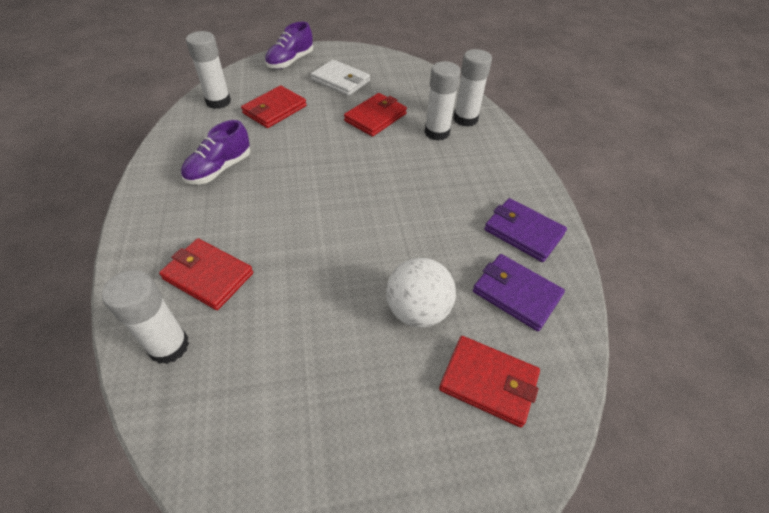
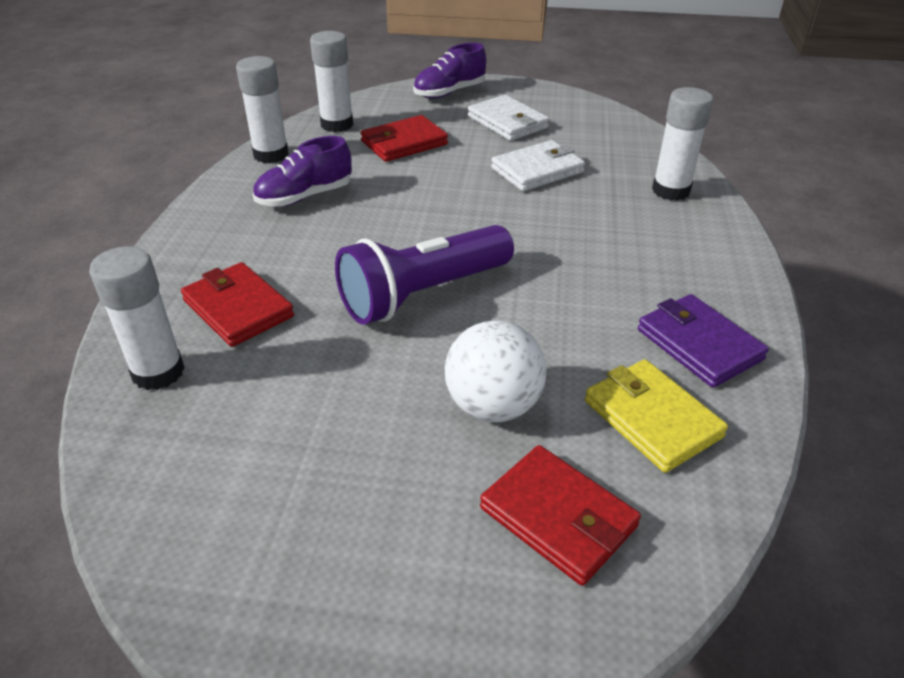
camera: 20 degrees right, 10 degrees down
(337, 233) = (423, 294): none -> purple flashlight
(375, 117) = (537, 170): red wallet -> white wallet
(437, 132) = (619, 200): white glue stick -> white glue stick (271, 155)
(516, 294) = (652, 418): purple wallet -> yellow wallet

